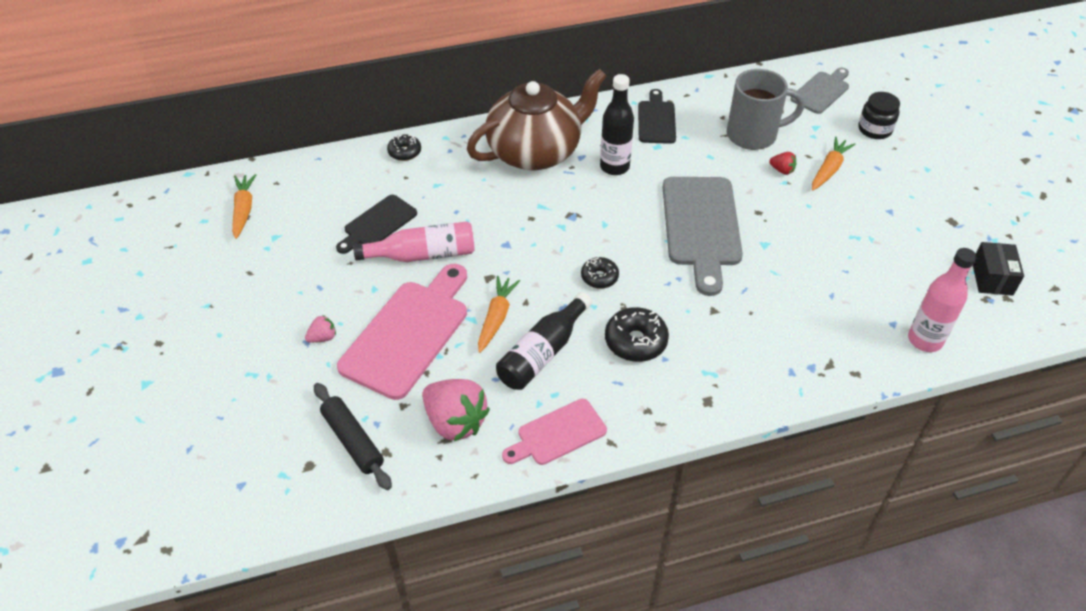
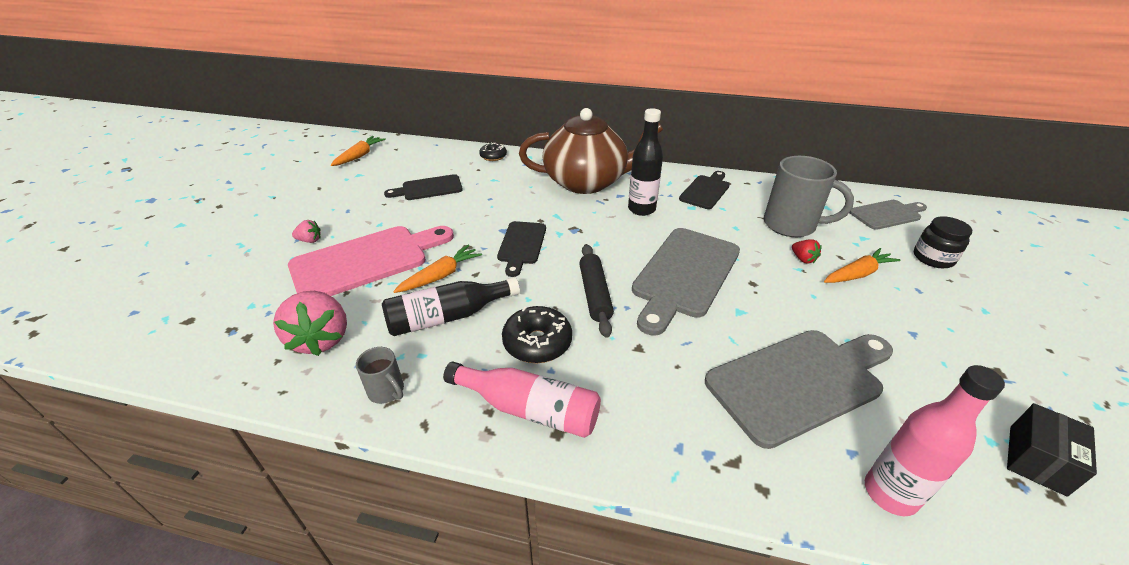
camera: 30 degrees right, 10 degrees down
(353, 441) = (237, 317): black rolling pin -> black rolling pin (595, 294)
(423, 255) = (436, 216): pink bottle -> pink bottle (529, 409)
(539, 254) = (522, 245): none -> black cutting board
(558, 434) = (387, 391): pink cutting board -> grey mug
(599, 277) = (554, 279): black donut -> none
(837, 287) = (799, 382): none -> grey cutting board

